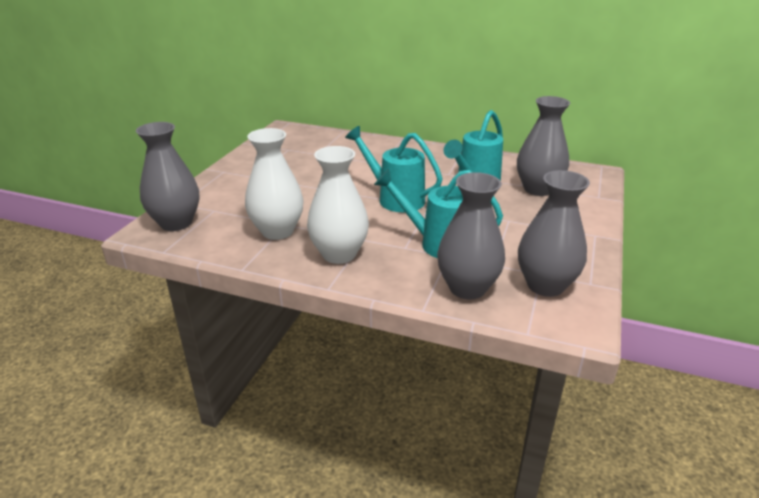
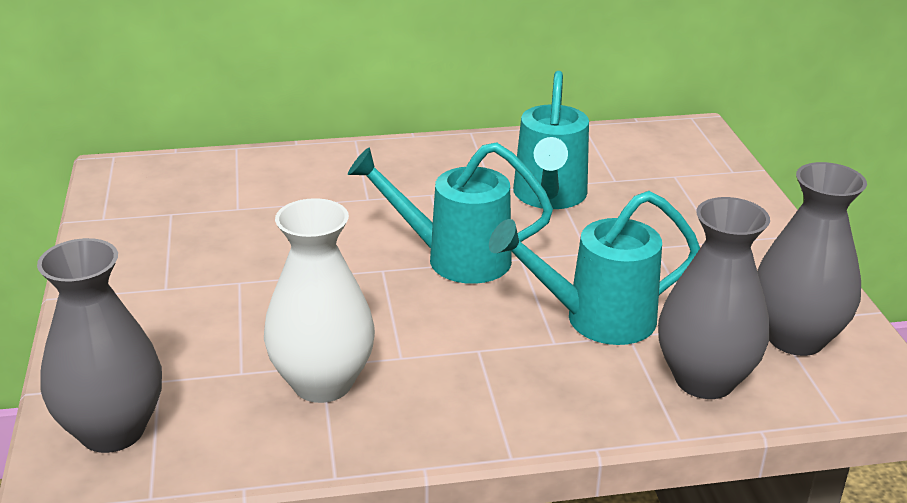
camera: 30 degrees left, 0 degrees up
(339, 254) = (468, 390): white vase -> none
(538, 189) = (645, 181): grey vase -> none

